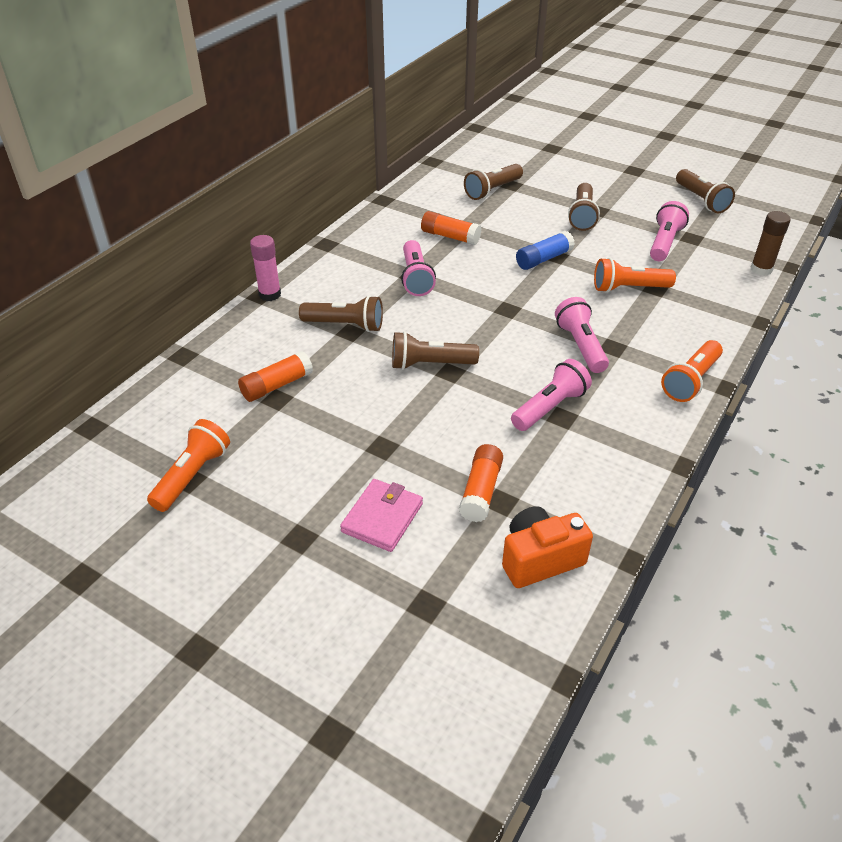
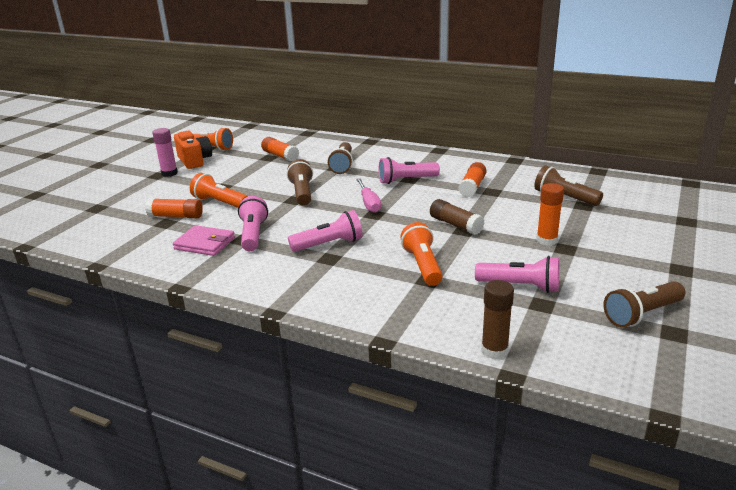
camera: 85 degrees right, 15 degrees down
(270, 294) = (371, 143): pink glue stick -> pink glue stick (169, 173)
(382, 517) = (164, 192): pink wallet -> pink wallet (205, 243)
(477, 311) = (369, 203): none -> pink screwdriver
(540, 559) = (113, 236): orange camera -> orange camera (194, 161)
(544, 259) = (455, 225): blue glue stick -> brown glue stick
(550, 407) = (253, 234): pink flashlight -> pink flashlight turned 135 degrees counterclockwise
(582, 216) = (546, 240): brown flashlight -> orange glue stick
(690, 381) = (283, 295): orange flashlight -> orange flashlight (220, 203)

